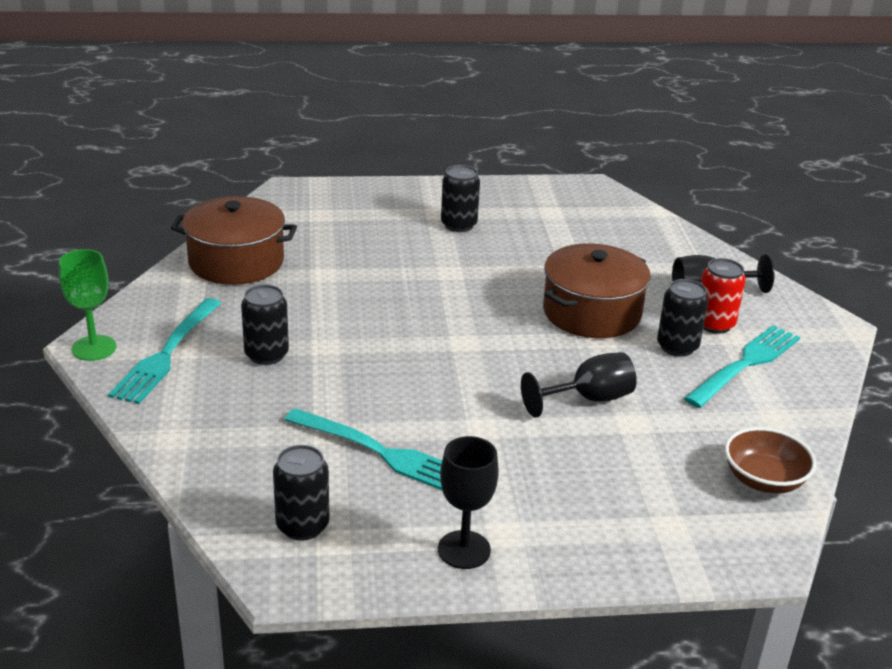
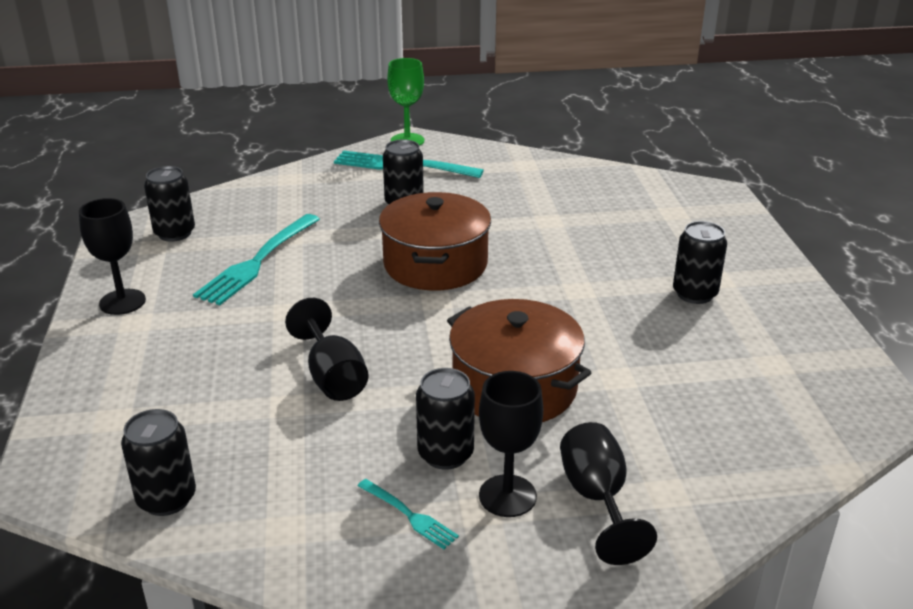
camera: 90 degrees right, 0 degrees up
(236, 262) = (558, 179): brown pot -> brown pot (435, 264)
(714, 324) = (507, 496): red can -> black goblet
(745, 364) = (409, 515): turquoise fork -> turquoise fork, size x0.49
(764, 480) = (166, 499): brown bowl -> black can

